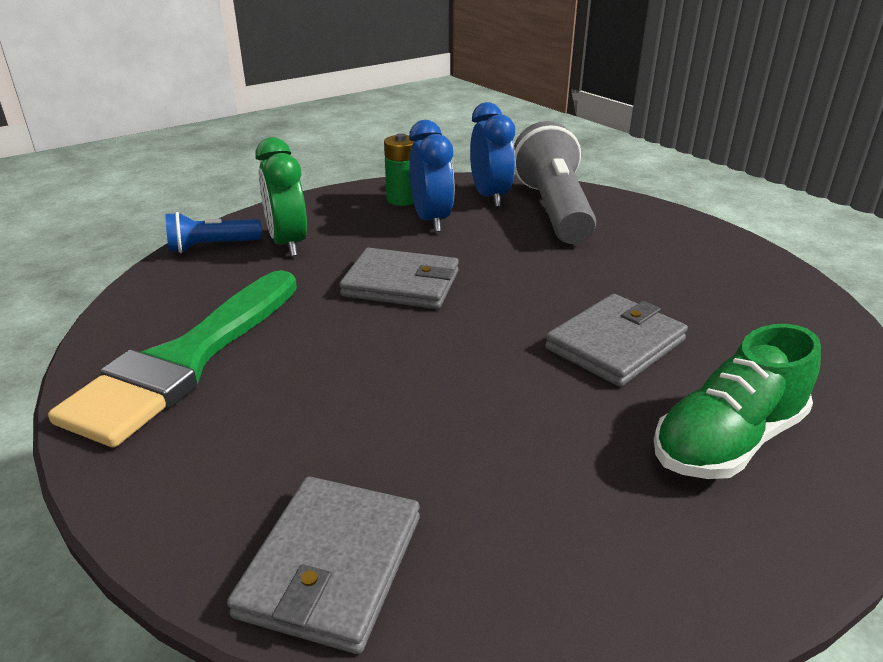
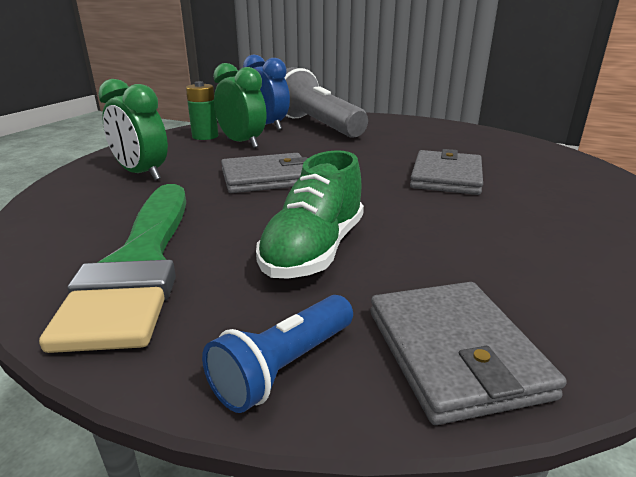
camera: 30 degrees left, 5 degrees down
(212, 247) = (69, 188): blue flashlight -> blue flashlight (284, 367)
(431, 221) = (242, 143): blue clock -> green clock
(728, 441) = (567, 203): green shoe -> green shoe (314, 250)

